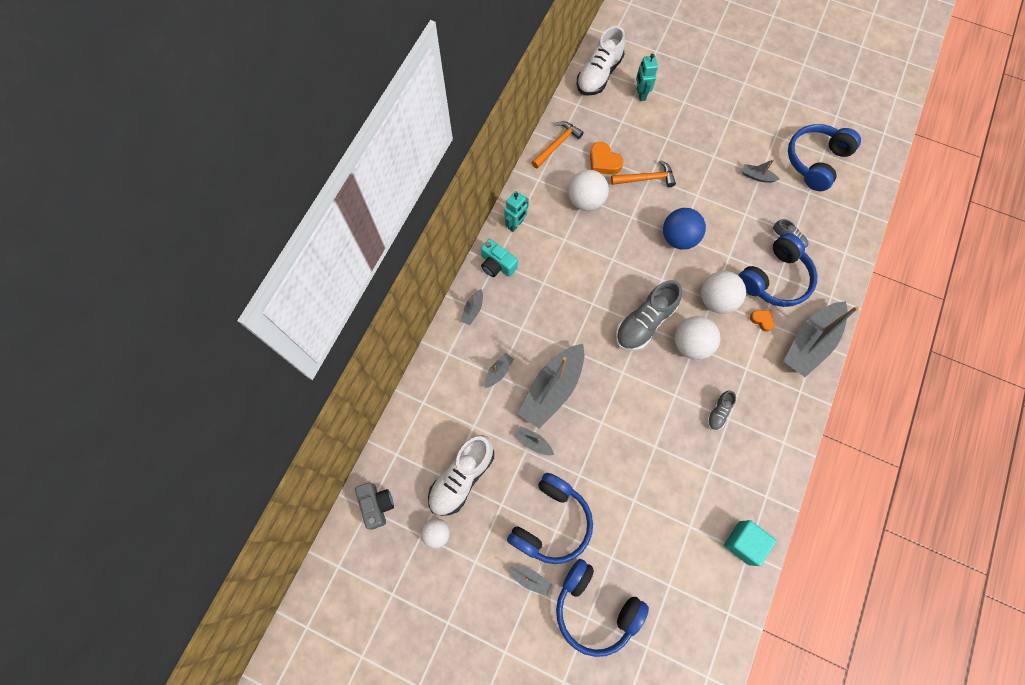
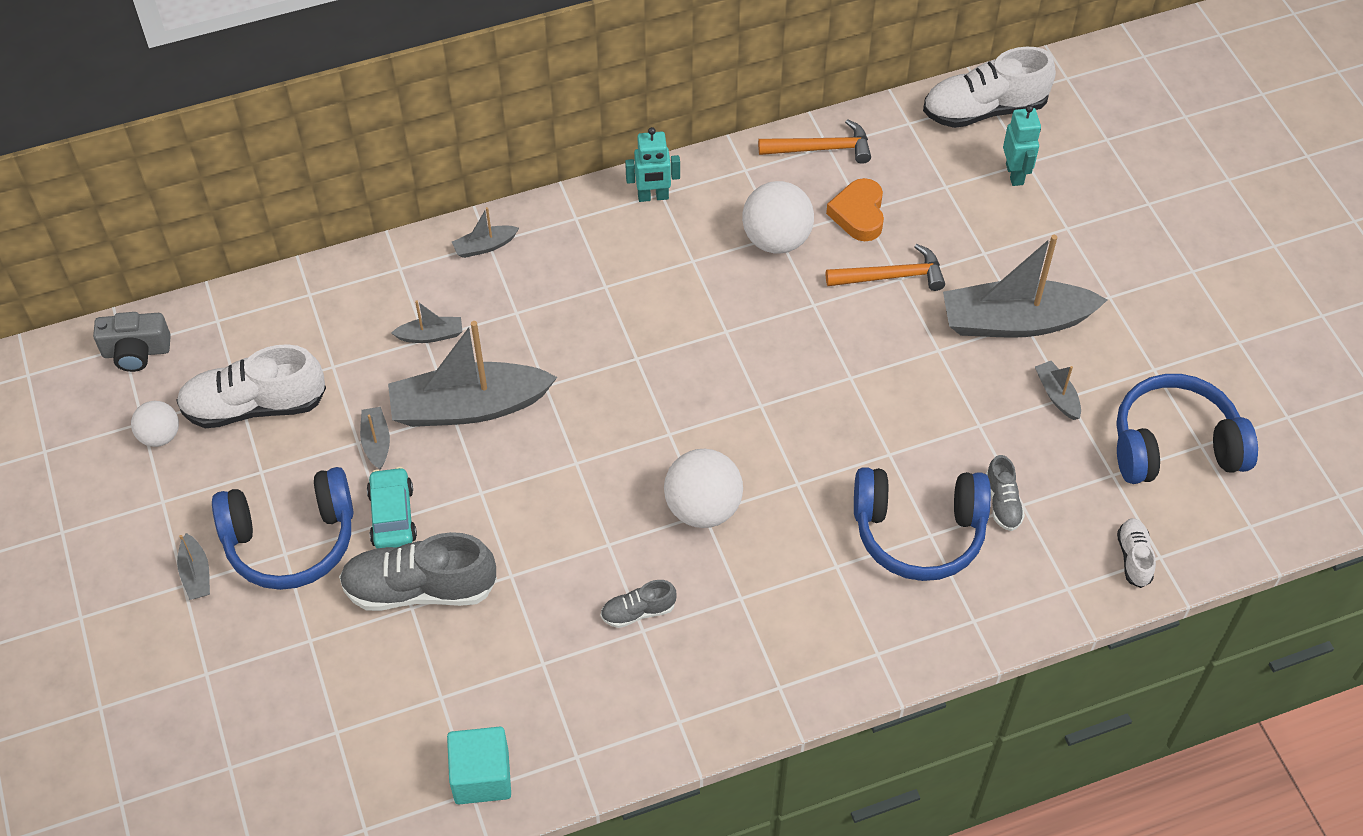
camera: 45 degrees right, 15 degrees down
(377, 505) = (136, 352): grey camera -> grey camera turned 60 degrees clockwise
(497, 265) = (574, 222): turquoise camera -> none
(579, 468) = (392, 516): none -> turquoise car
(595, 608) = (226, 671): blue headphones -> none
(641, 94) = (1015, 174): turquoise robot -> turquoise robot turned 135 degrees clockwise
(644, 323) = (674, 433): grey shoe -> grey shoe (420, 588)
(646, 179) = (891, 276): orange hammer -> orange hammer turned 45 degrees counterclockwise
(678, 238) = (846, 378): blue ball -> none
(716, 300) = (803, 488): white ball -> none
(762, 320) = (835, 563): orange heart -> none
(810, 343) = (868, 646): grey boat -> grey boat (1015, 322)
(851, 219) = (1134, 557): none -> white shoe

